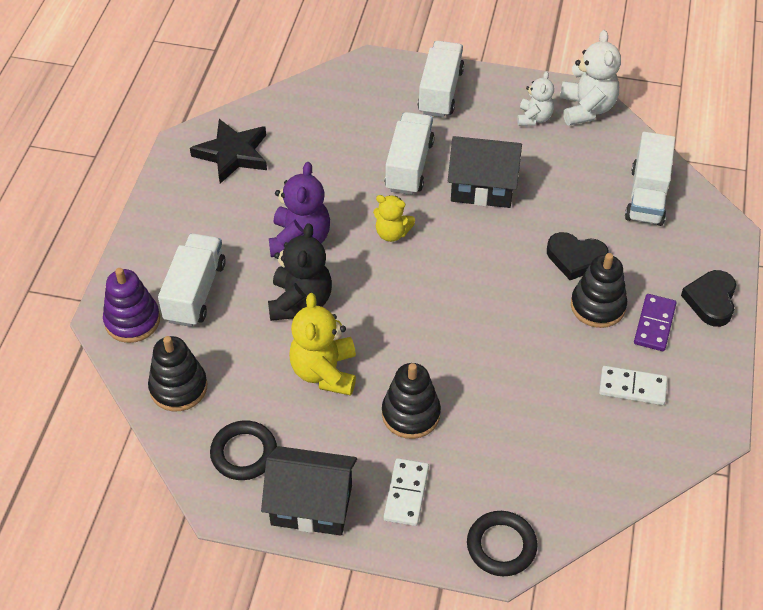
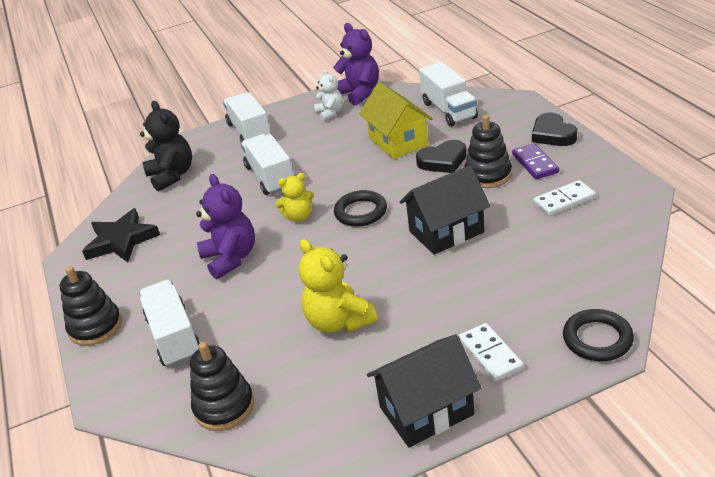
camera: 30 degrees left, 15 degrees down
(132, 320) = (134, 388): purple stacking toy -> none
(244, 453) = (330, 414): black ring -> black ring (361, 212)
(300, 302) = (271, 292): black teddy bear -> black teddy bear (172, 176)
(411, 414) = (435, 305): black stacking toy -> black stacking toy (95, 327)
(482, 187) = (336, 161): black house -> black house (446, 231)
(559, 203) = (398, 142): none -> yellow house
(586, 109) = (359, 93): white teddy bear -> purple teddy bear

